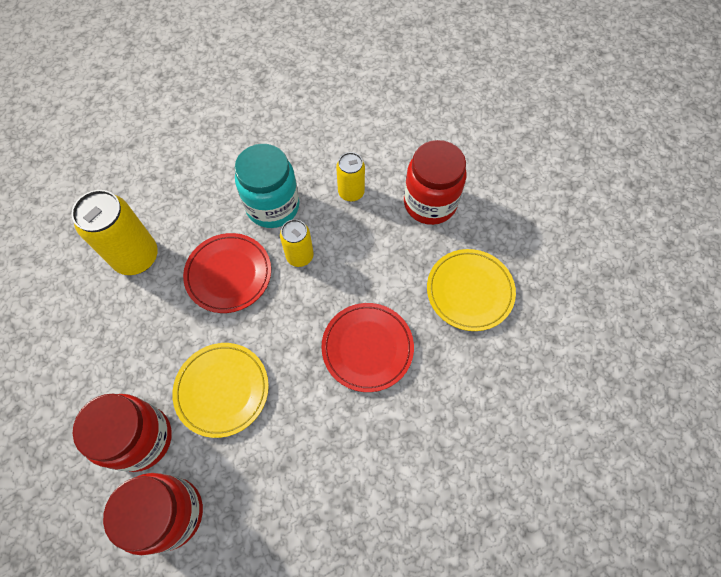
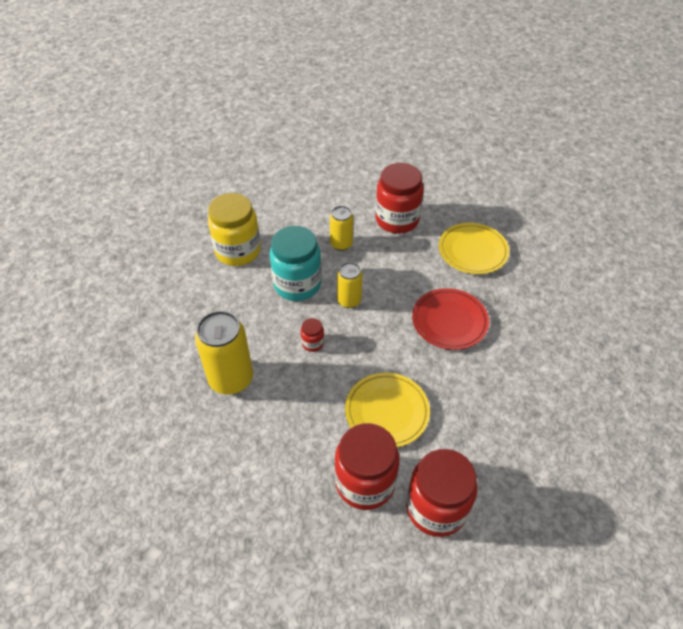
camera: 40 degrees left, 15 degrees down
(228, 274) = (312, 343): red plate -> red jar
(257, 136) = (238, 251): none -> yellow jar

